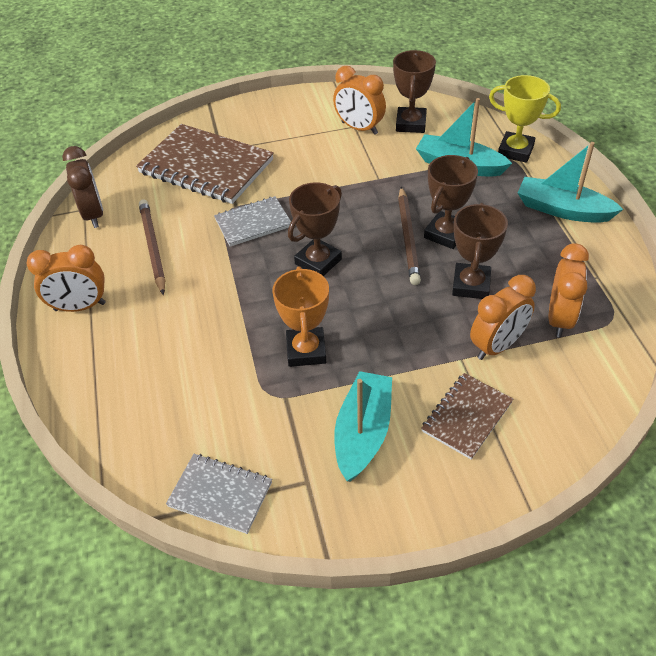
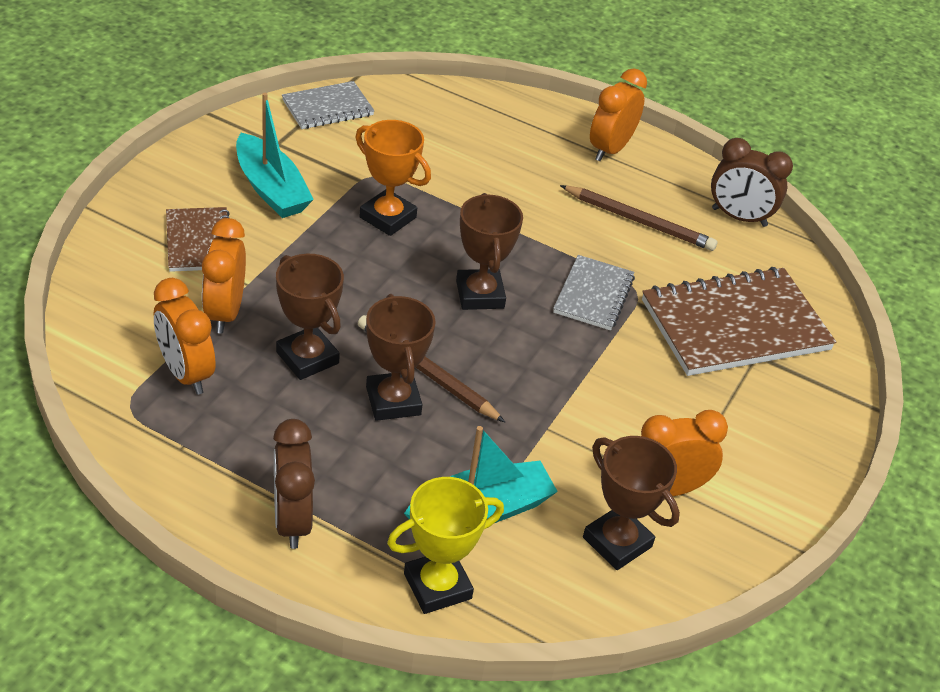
camera: 125 degrees right, 5 degrees down
(562, 210) = (292, 520): turquoise boat -> brown clock

